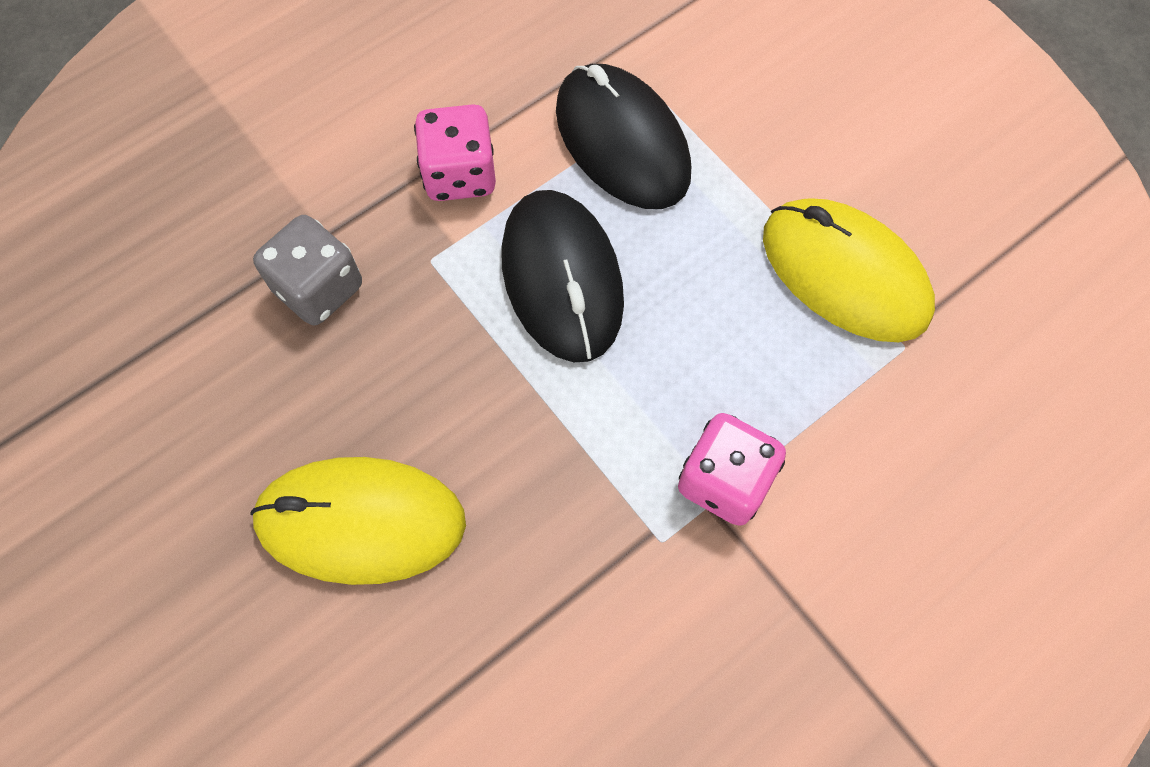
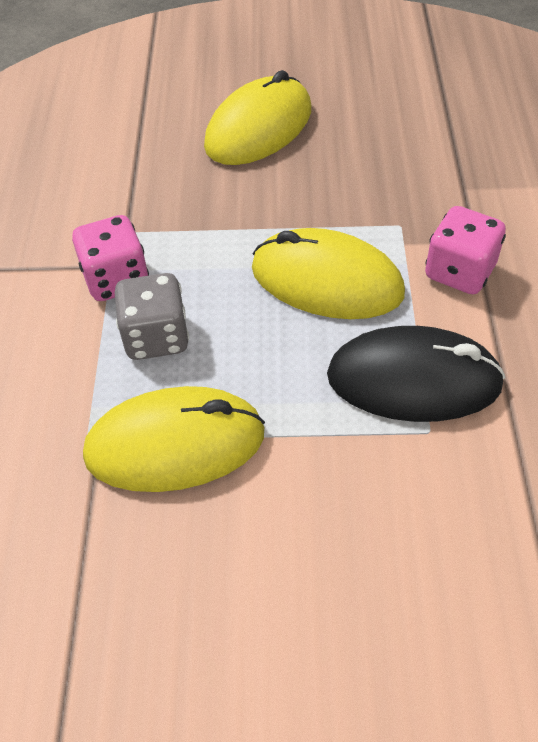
camera: 130 degrees right, 15 degrees down
(319, 288) = (424, 169): grey dice -> grey dice (156, 337)
(562, 278) = (326, 281): black mouse -> yellow mouse

